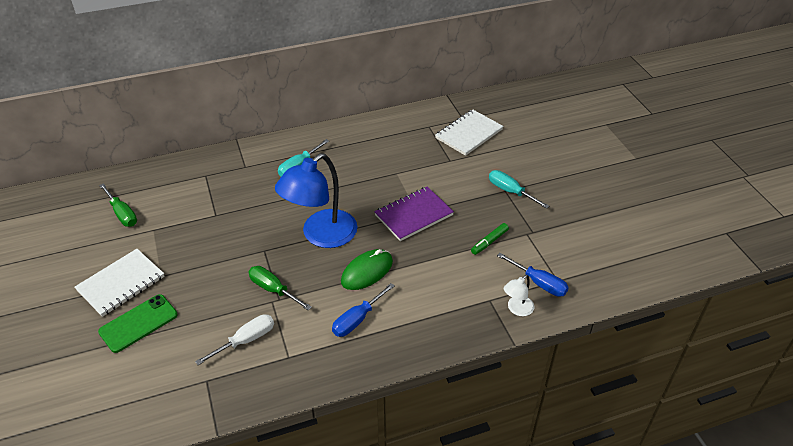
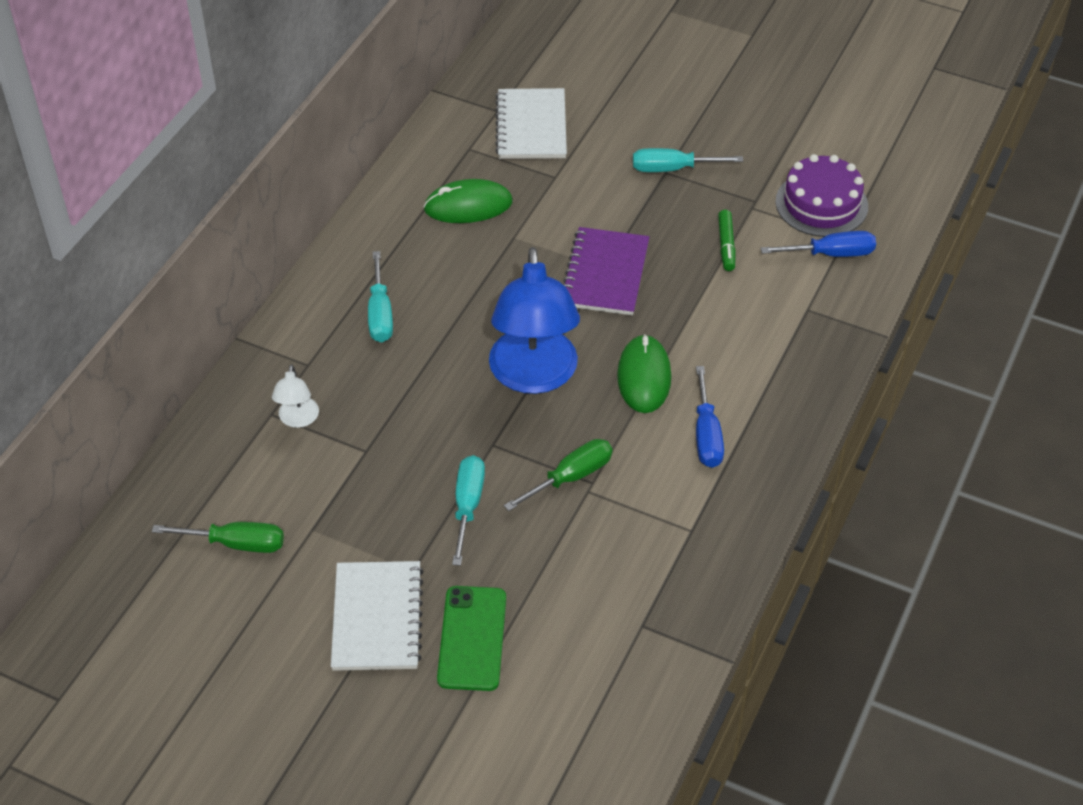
camera: 45 degrees left, 5 degrees up
(218, 267) = (468, 506): none -> turquoise screwdriver
(246, 340) = (622, 552): white screwdriver -> none
(273, 289) = (571, 477): green screwdriver -> green screwdriver turned 150 degrees clockwise
(395, 148) = (468, 206): none -> green mouse
(517, 309) = (845, 298): white lamp -> white lamp (298, 419)
(567, 256) = (821, 204): none -> purple cake

